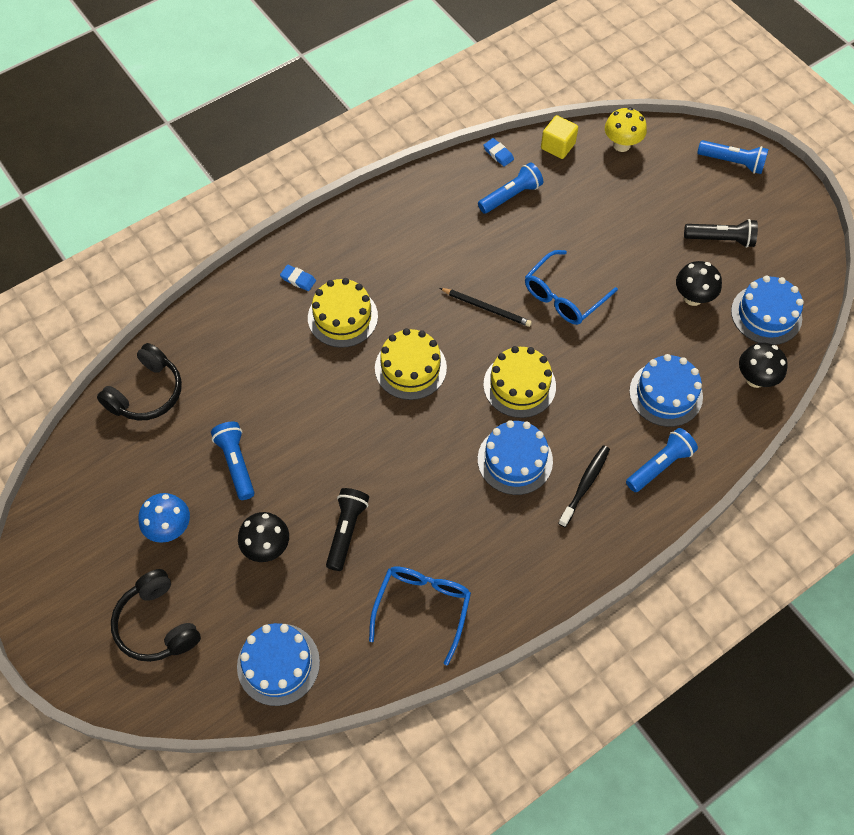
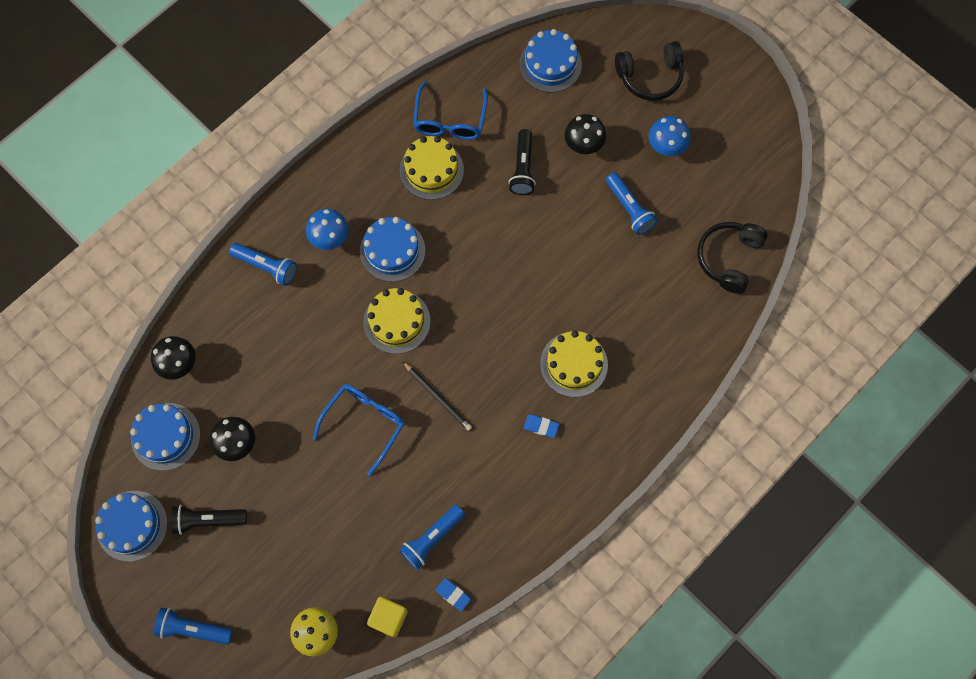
camera: 170 degrees right, 10 degrees up
(157, 624) = (650, 76): black headphones -> black headphones turned 120 degrees clockwise
(298, 279) = (627, 398): blue eraser -> blue eraser (541, 426)
(410, 368) = (499, 322): yellow cake -> yellow cake (431, 170)
(487, 308) = (438, 397): black pencil -> black pencil turned 150 degrees counterclockwise
(585, 485) = (330, 239): black toothbrush -> blue mushroom
(660, 465) = (266, 266): blue flashlight -> blue flashlight turned 105 degrees counterclockwise
(666, 394) = (262, 335): blue cake -> blue cake (132, 525)

